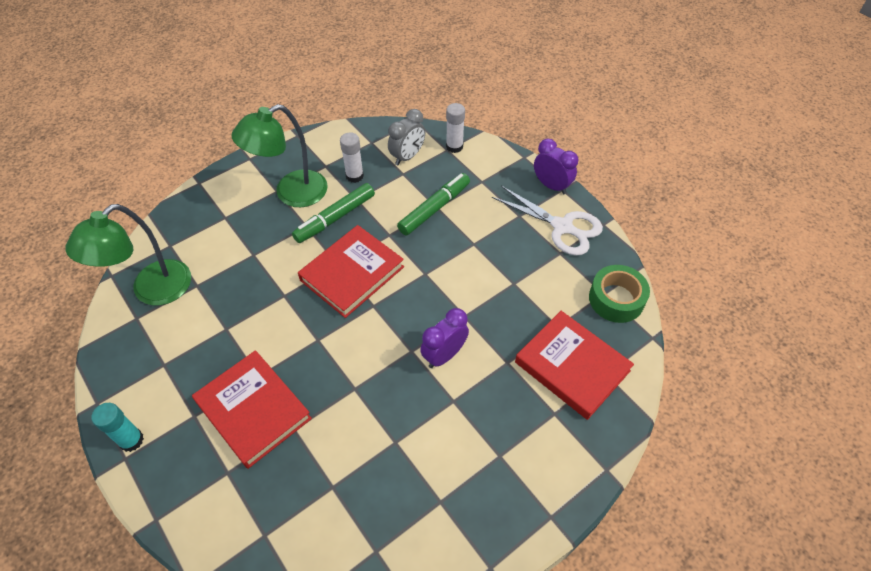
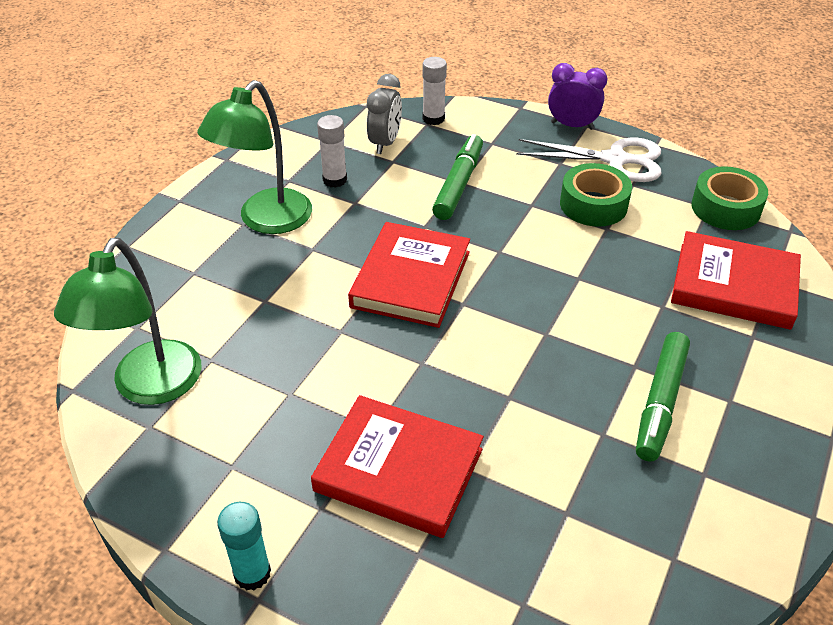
camera: 25 degrees left, 10 degrees down
(335, 218) = (344, 229): green marker -> green marker (660, 402)
(444, 355) = (587, 324): purple clock -> none
(518, 260) = (593, 204): none -> green tape

